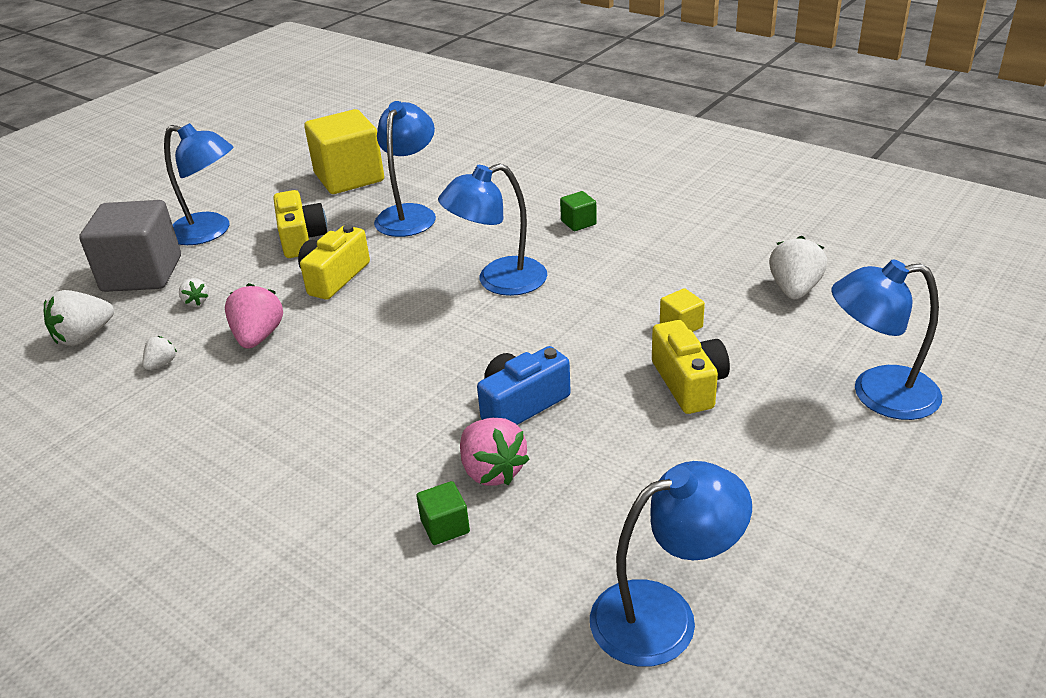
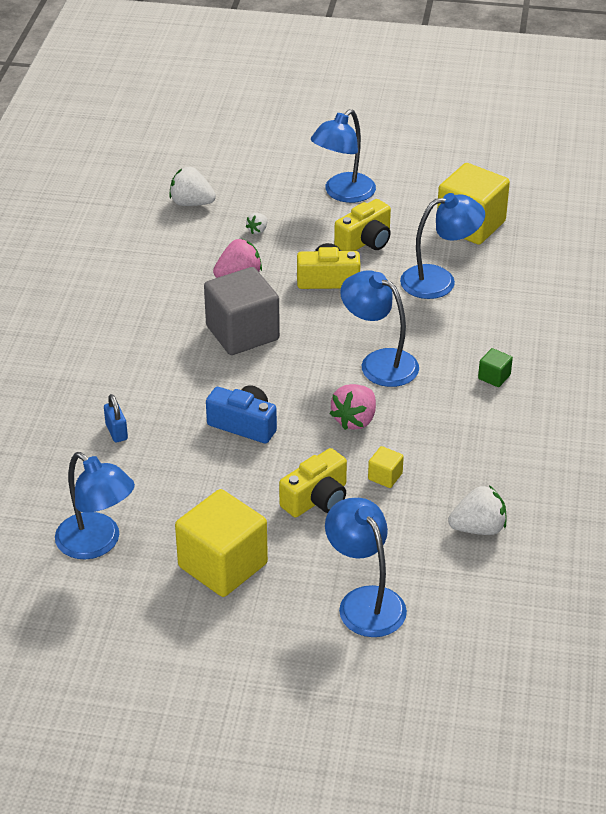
camera: 60 degrees right, 5 degrees up
(142, 274) = (272, 190): grey cube -> grey cube (242, 333)
(161, 364) = (186, 250): white strawberry -> none
(210, 232) = (343, 193): blue lamp -> blue lamp turned 45 degrees clockwise
(445, 526) = (116, 432): green cube -> blue padlock
(492, 471) = (173, 434): pink strawberry -> pink strawberry (355, 420)
(767, 494) = (223, 565): none -> yellow cube

